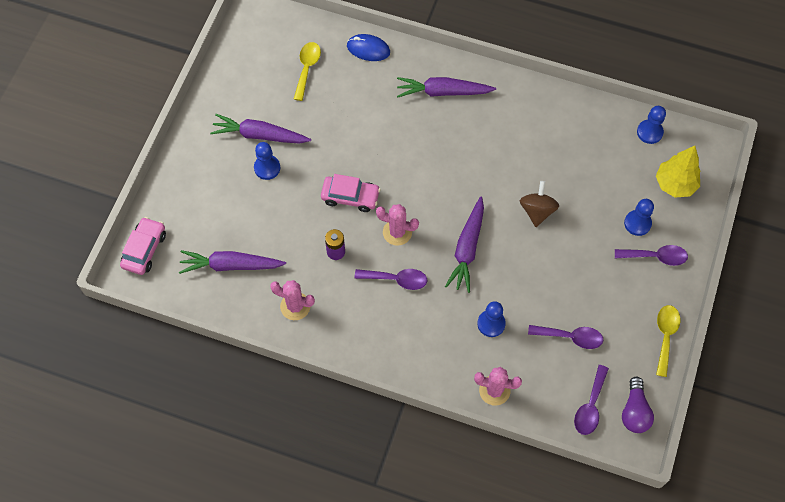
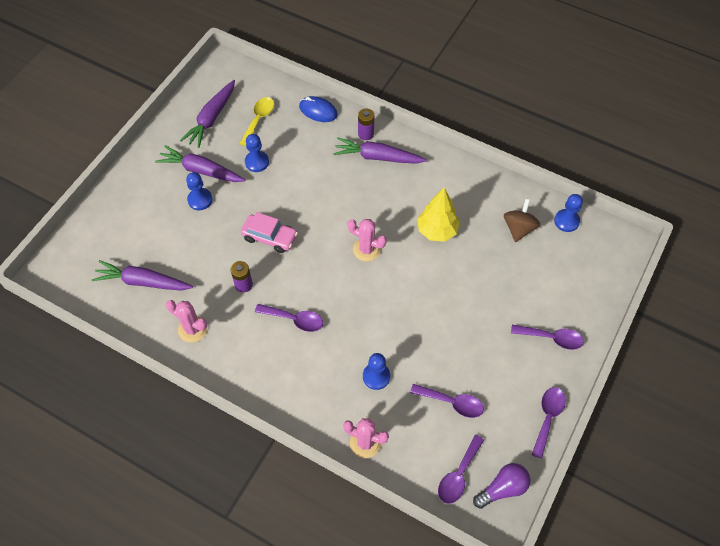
camera: 10 degrees right, 5 degrees down
(144, 249) = (68, 255): pink car -> none
(397, 232) = (305, 276): pink cactus -> pink cactus (366, 249)
(425, 68) = (366, 134): none -> purple battery
(467, 248) = (369, 301): purple carrot -> purple carrot (211, 118)
(537, 211) = (443, 277): brown spinning top -> brown spinning top (519, 228)
(634, 411) = (502, 488): purple light bulb -> purple light bulb turned 135 degrees counterclockwise
(637, 223) = (539, 303): blue pawn -> blue pawn (257, 162)
(665, 336) = (548, 417): yellow spoon -> purple spoon
(675, 184) = (583, 273): yellow tree -> yellow tree (437, 231)

